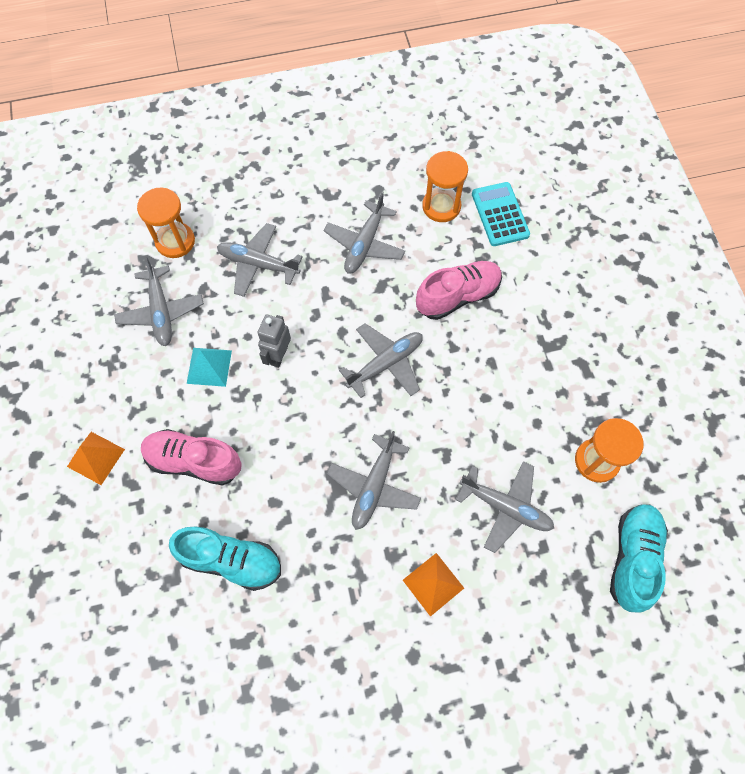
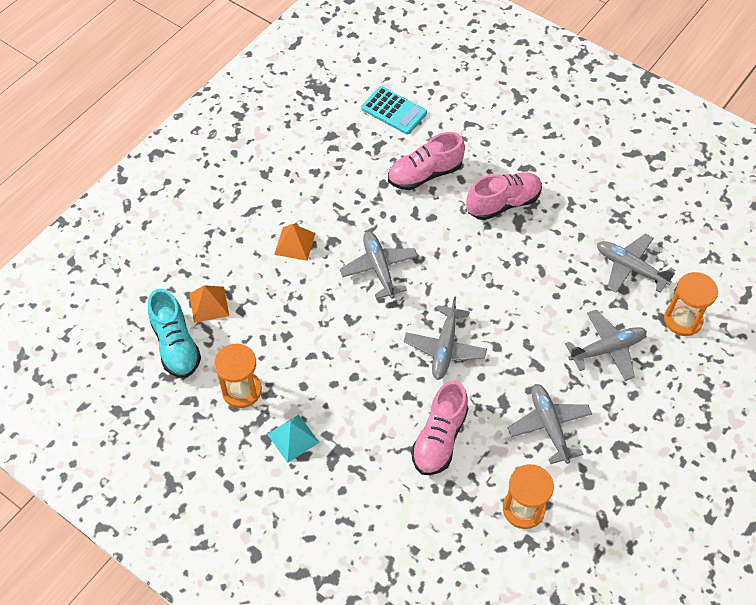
camera: 140 degrees right, 10 degrees down
(96, 458) = (561, 165): orange pyramid -> orange pyramid (209, 304)
(209, 366) = (558, 259): turquoise pyramid -> turquoise pyramid (293, 438)
(231, 560) = (425, 174): turquoise shoe -> pink shoe
(278, 355) = (522, 299): grey robot -> none
(500, 214) = (469, 540): turquoise calculator -> turquoise calculator (394, 111)
(505, 507) = (283, 316): grey plane -> none

